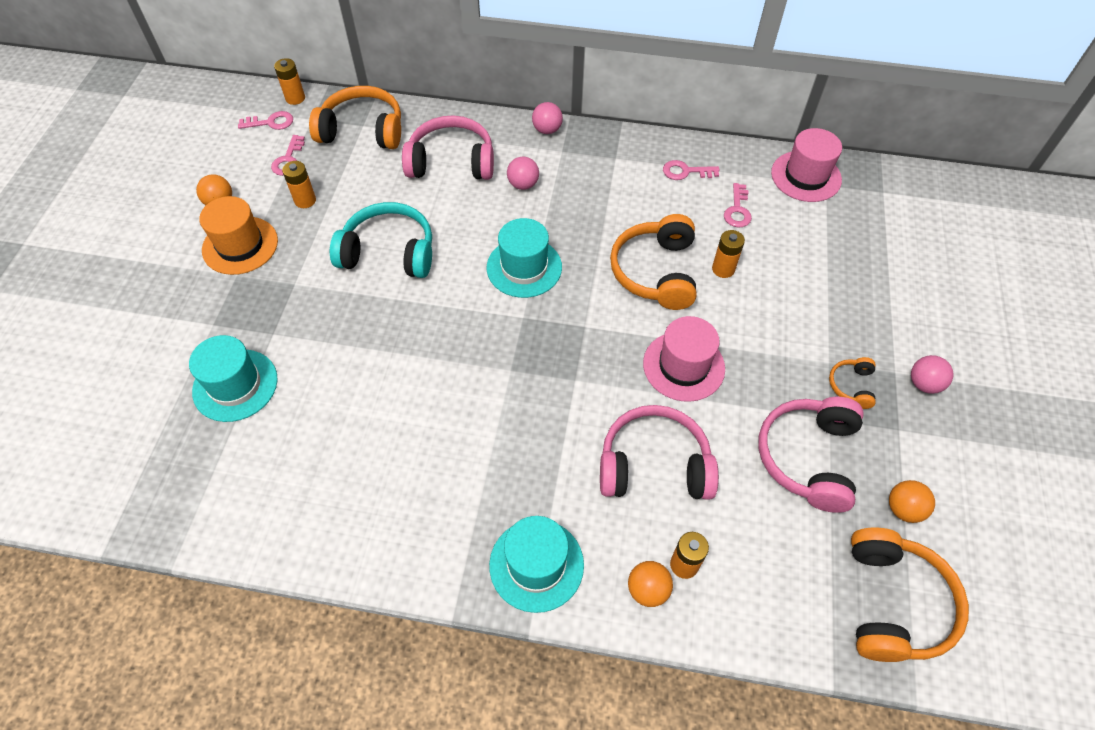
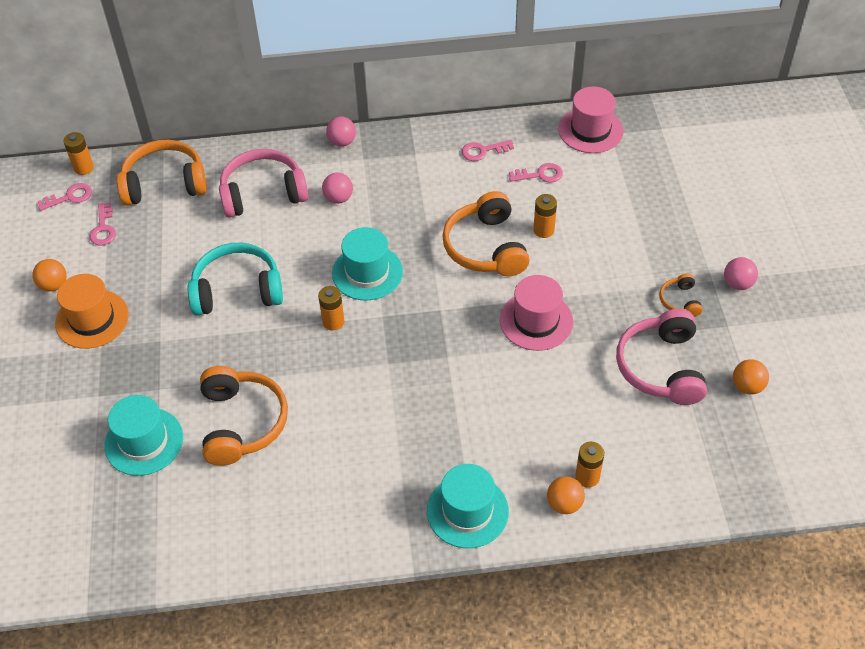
camera: 15 degrees left, 5 degrees down
(305, 200) = (137, 263): orange battery -> orange battery (333, 322)
(654, 465) = (538, 408): pink headphones -> none
(737, 210) = (540, 175): pink key -> pink key turned 90 degrees counterclockwise
(893, 603) = (758, 458): orange headphones -> orange headphones (241, 423)

